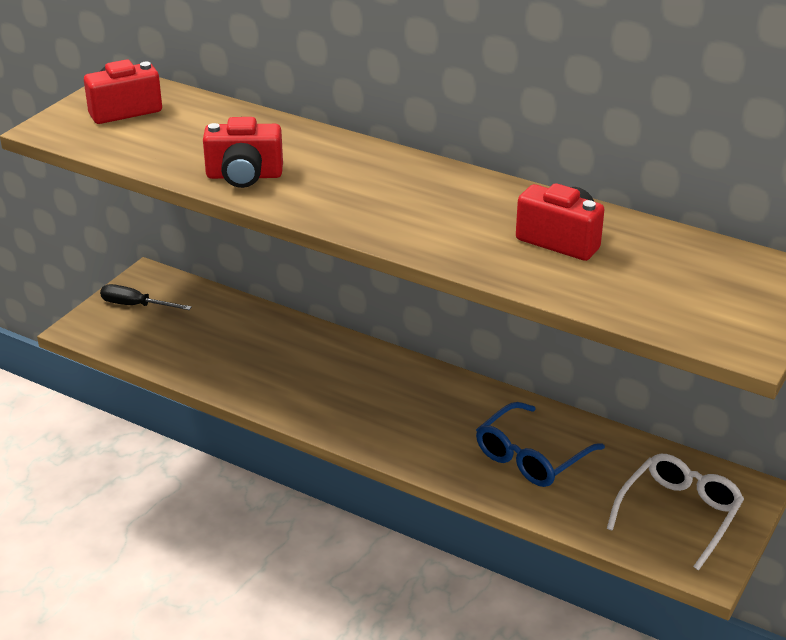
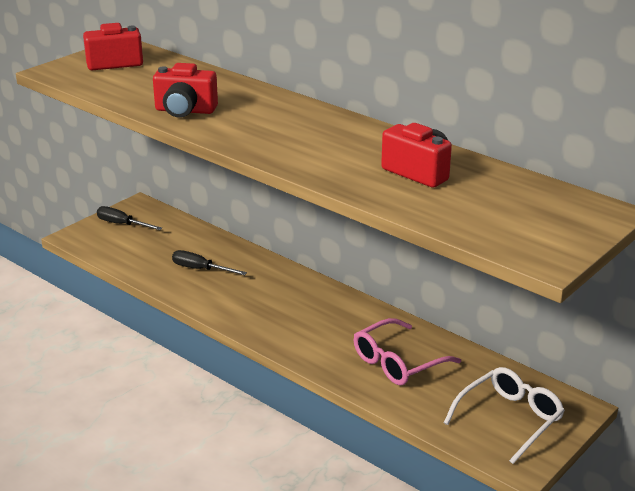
camera: 10 degrees right, 5 degrees down
(255, 358) = (200, 269): none -> black screwdriver
(532, 456) = (398, 362): blue glasses -> pink glasses

